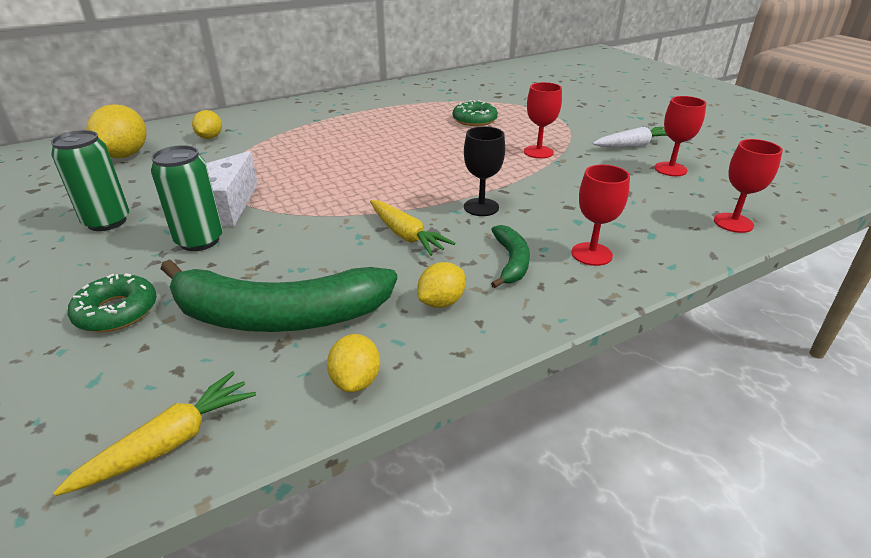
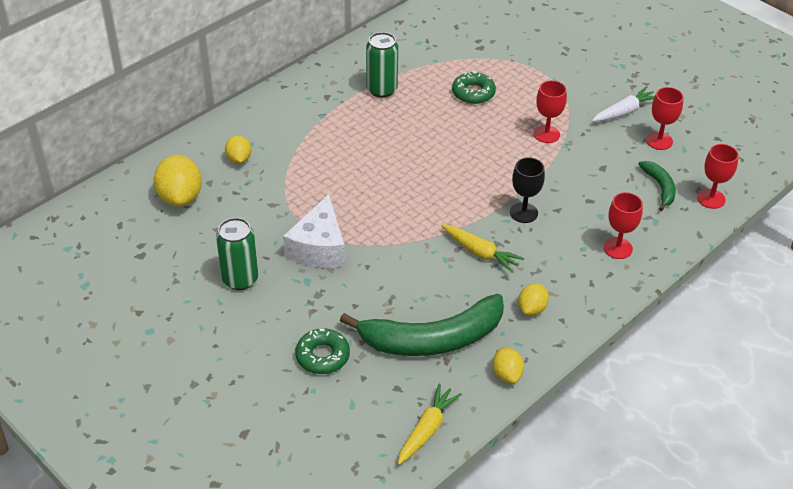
camera: 15 degrees left, 10 degrees up
(200, 241) = (330, 285): green can -> green can (382, 89)
(511, 262) = (565, 265): green banana -> green banana (660, 187)

